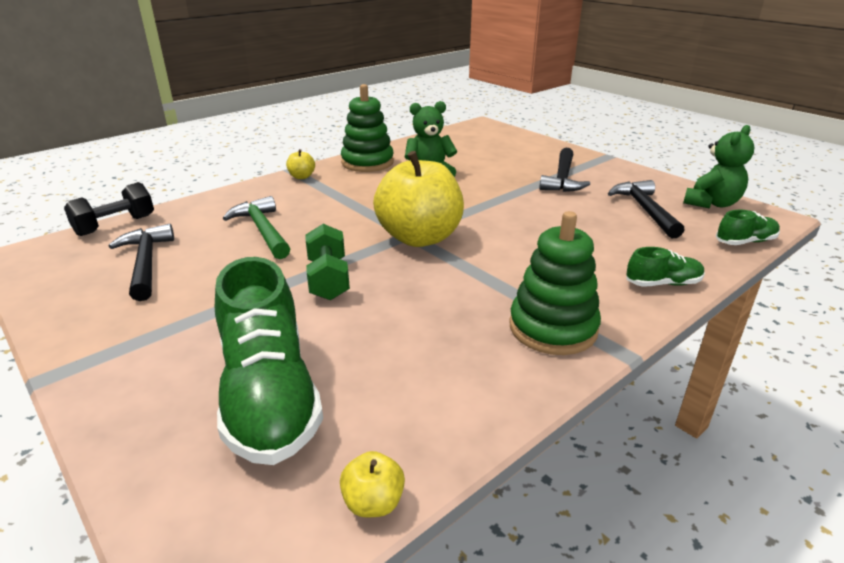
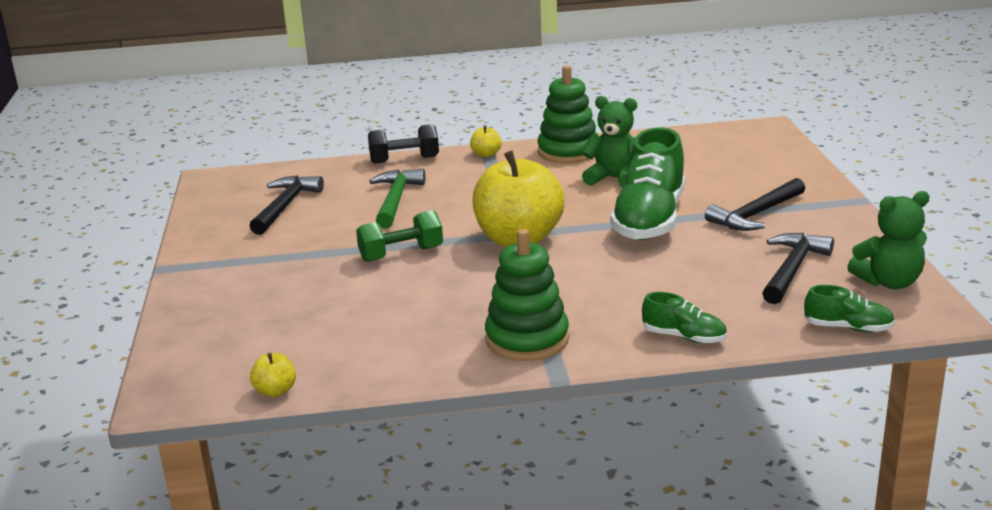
camera: 35 degrees right, 5 degrees down
(115, 225) = (290, 169): black dumbbell -> black dumbbell (404, 160)
(269, 396) = (277, 319): green shoe -> green shoe (649, 220)
(328, 279) = (401, 254): green dumbbell -> green dumbbell turned 45 degrees clockwise

